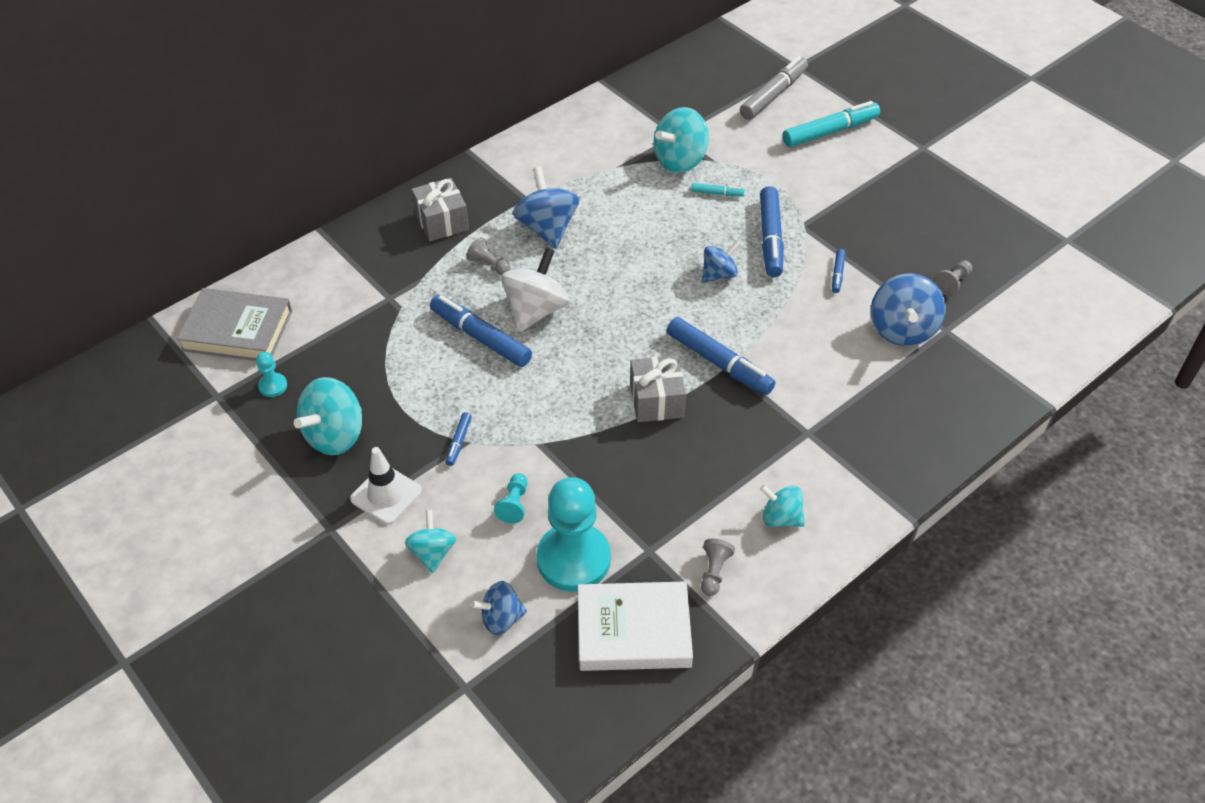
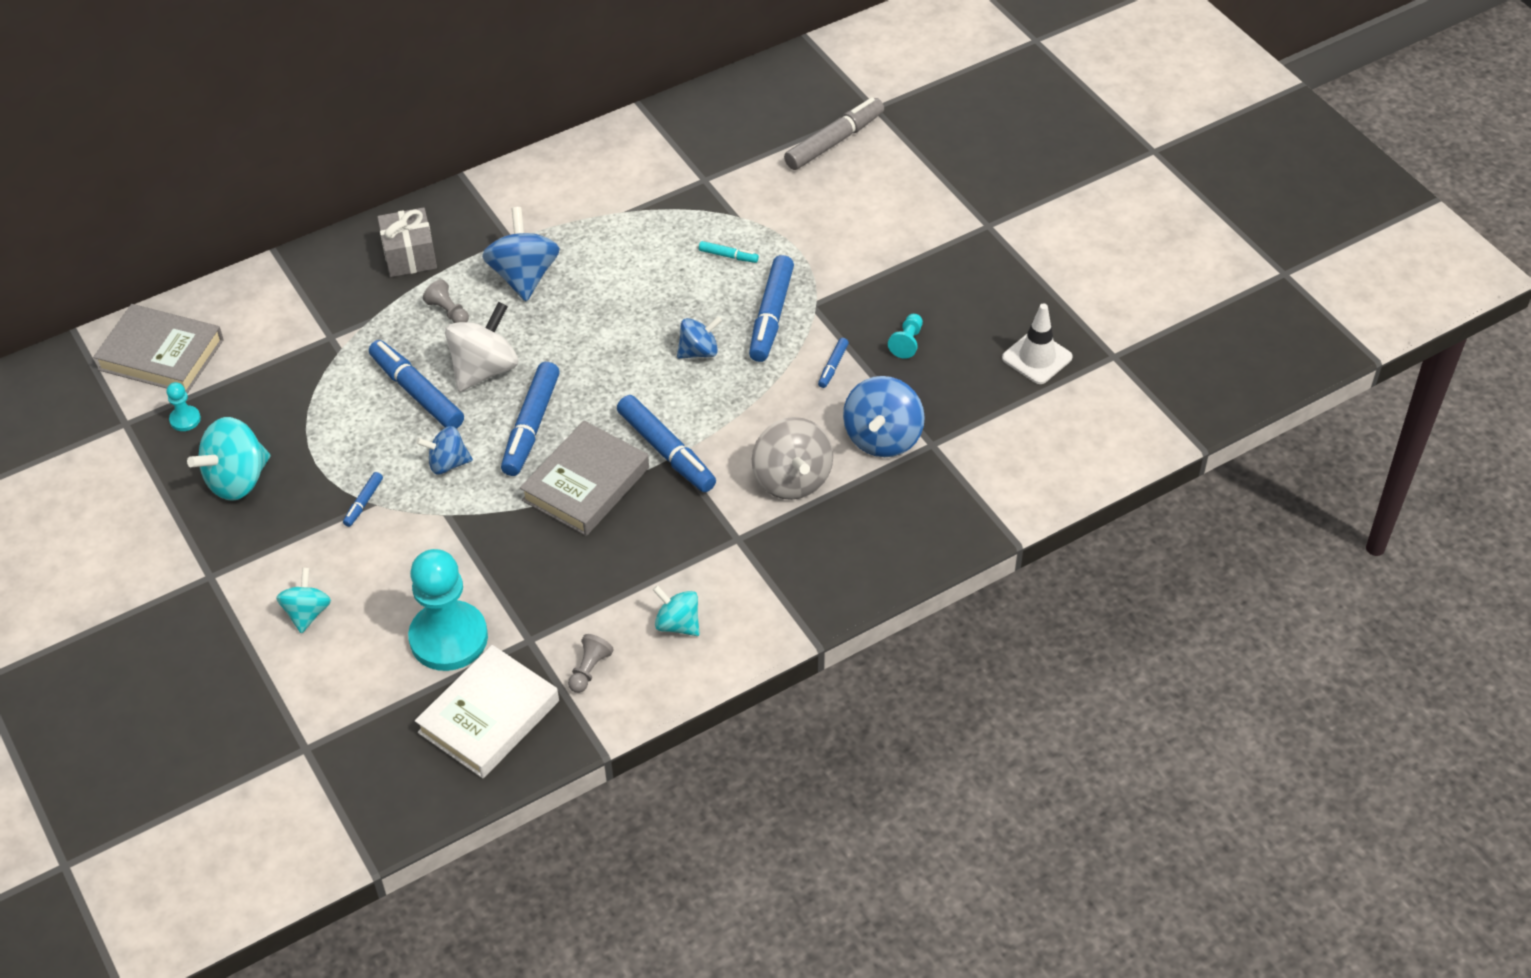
camera: 10 degrees right, 0 degrees up
(386, 495) = (274, 548): white traffic cone -> white traffic cone (1037, 358)
(501, 618) = (359, 687): blue spinning top -> blue spinning top (447, 463)
(514, 504) = (403, 574): turquoise pawn -> turquoise pawn (907, 342)
(592, 355) = (531, 426): none -> blue marker
(633, 630) = (488, 717): white book -> white book turned 60 degrees counterclockwise
(656, 400) = (585, 484): grey gift -> grey book
(680, 160) = (698, 212): turquoise spinning top -> none
(830, 131) = (885, 194): turquoise marker -> none
(837, 374) = (792, 479): none -> grey spinning top
(952, 283) = (960, 392): grey pawn -> none

